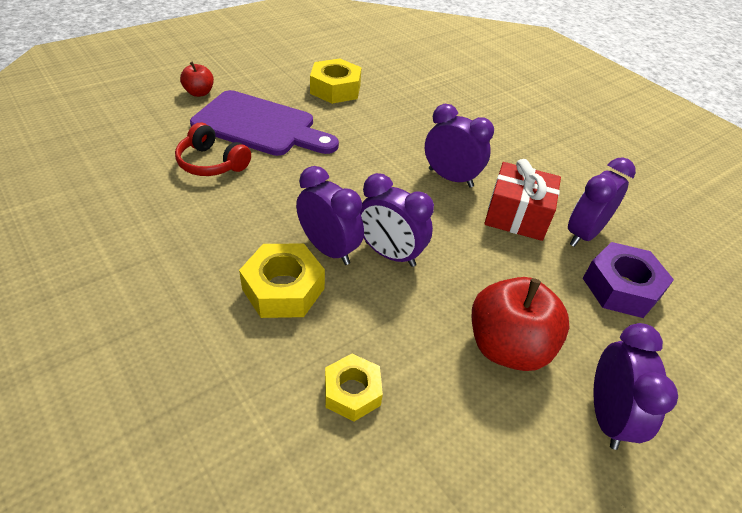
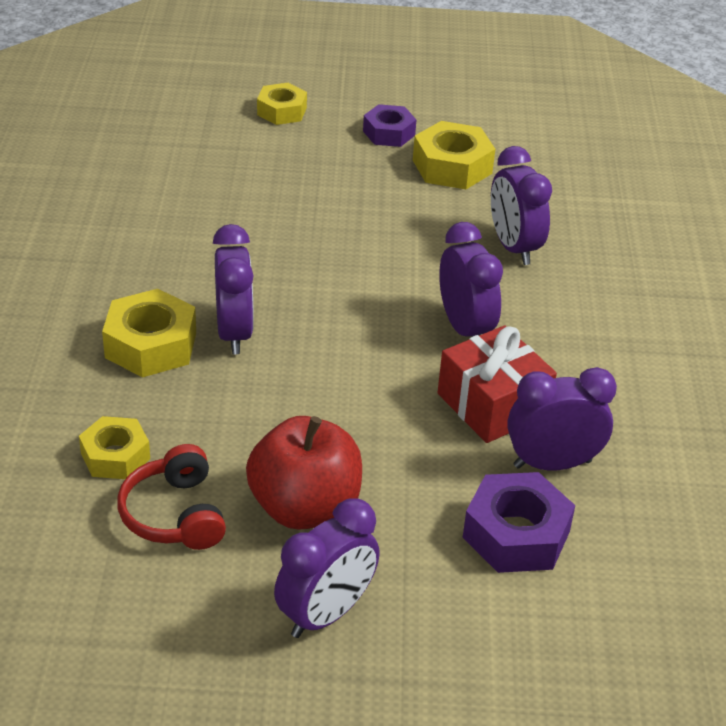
camera: 40 degrees right, 5 degrees down
(199, 93) = (281, 111): red apple -> yellow nut
(212, 163) = (212, 195): red headphones -> red headphones (174, 514)
(260, 125) = (308, 175): purple cutting board -> none
(279, 83) = (388, 133): none -> purple nut
(389, 254) = (291, 368): purple clock -> purple clock (513, 247)

